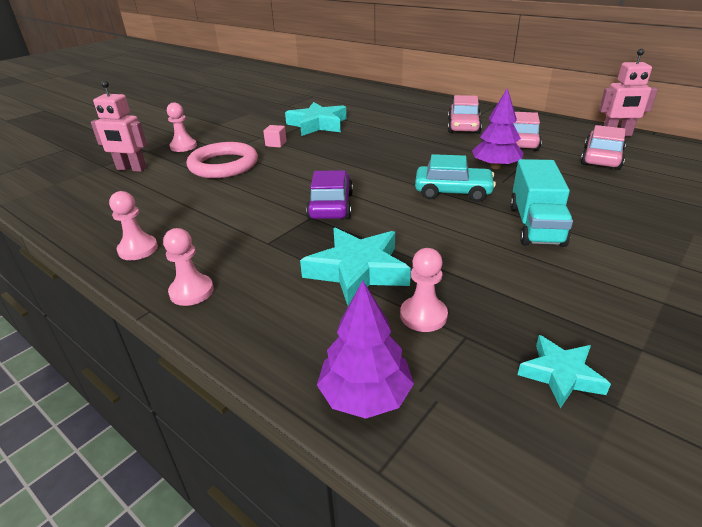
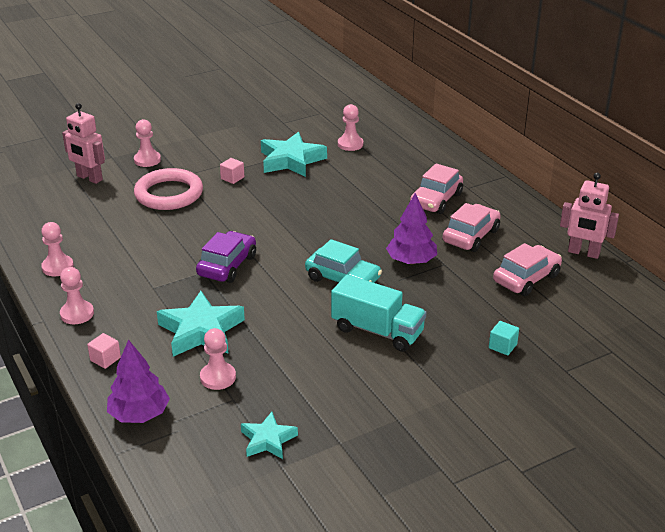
camera: 20 degrees right, 0 degrees up
(264, 334) = (105, 359): none -> pink cube
(356, 108) = (350, 144): none -> pink pawn
(535, 225) = (377, 331): turquoise truck -> turquoise truck turned 90 degrees counterclockwise
(657, 209) = (502, 346): none -> turquoise cube

